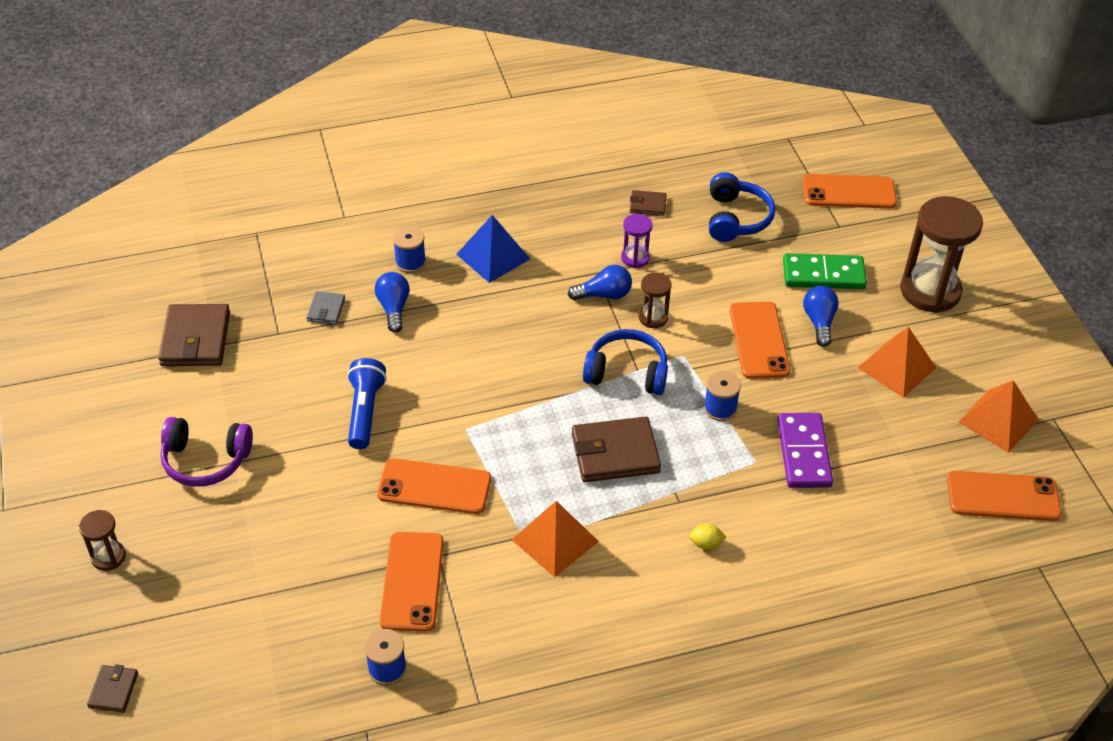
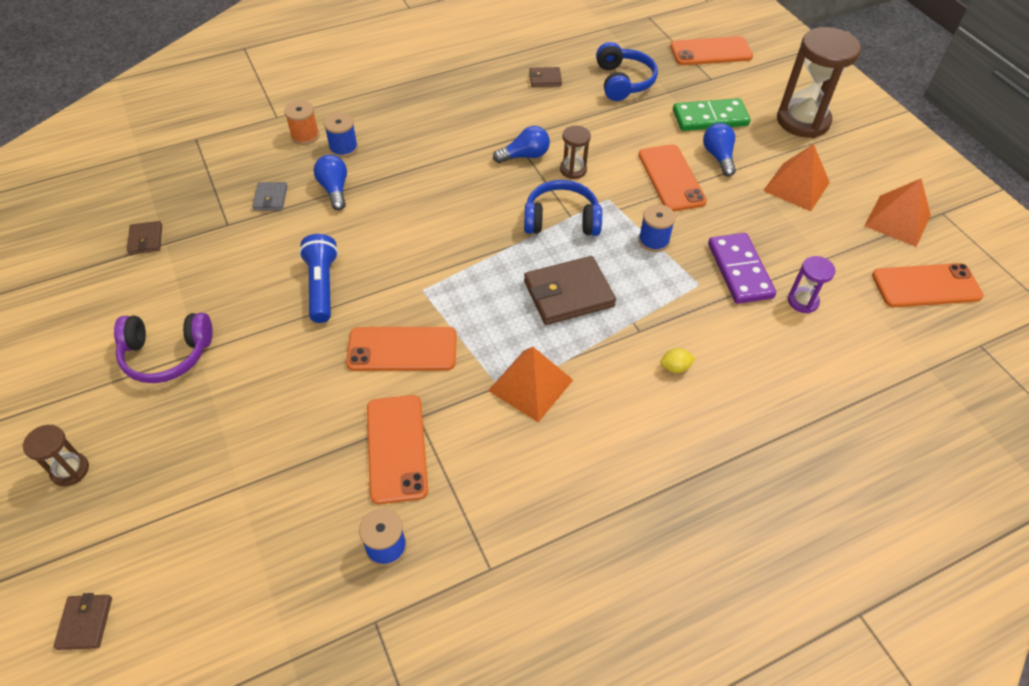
camera: 10 degrees left, 5 degrees up
(195, 339) = (146, 239): brown wallet -> brown wallet, size x0.51
(372, 243) = (305, 136): none -> orange spool
(493, 256) = (418, 135): blue pyramid -> none
(635, 258) = (545, 122): purple hourglass -> purple hourglass (802, 301)

